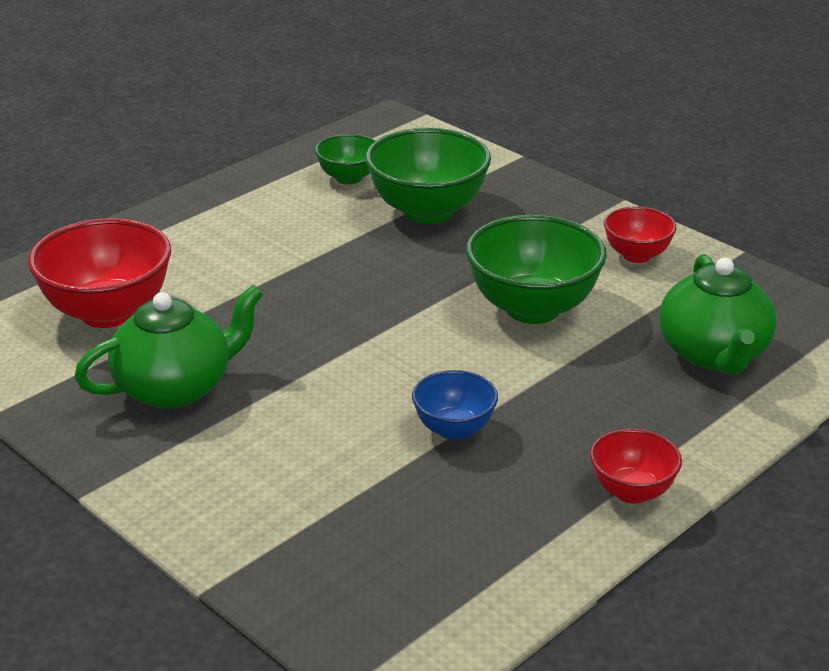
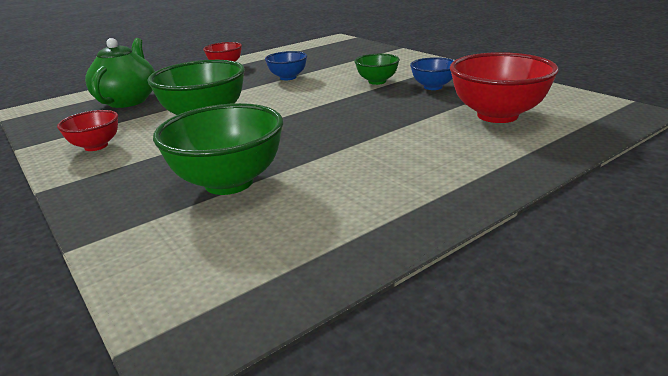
camera: 170 degrees left, 5 degrees down
(175, 388) = (433, 87): green teapot -> blue bowl
(348, 178) = (292, 223): green bowl -> green bowl (377, 81)

